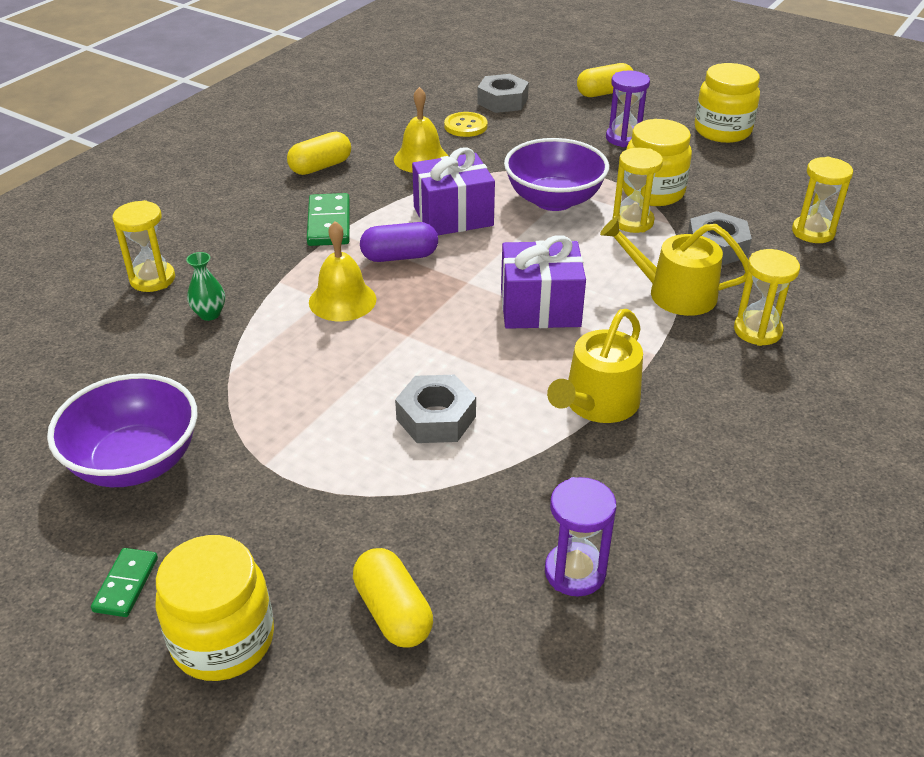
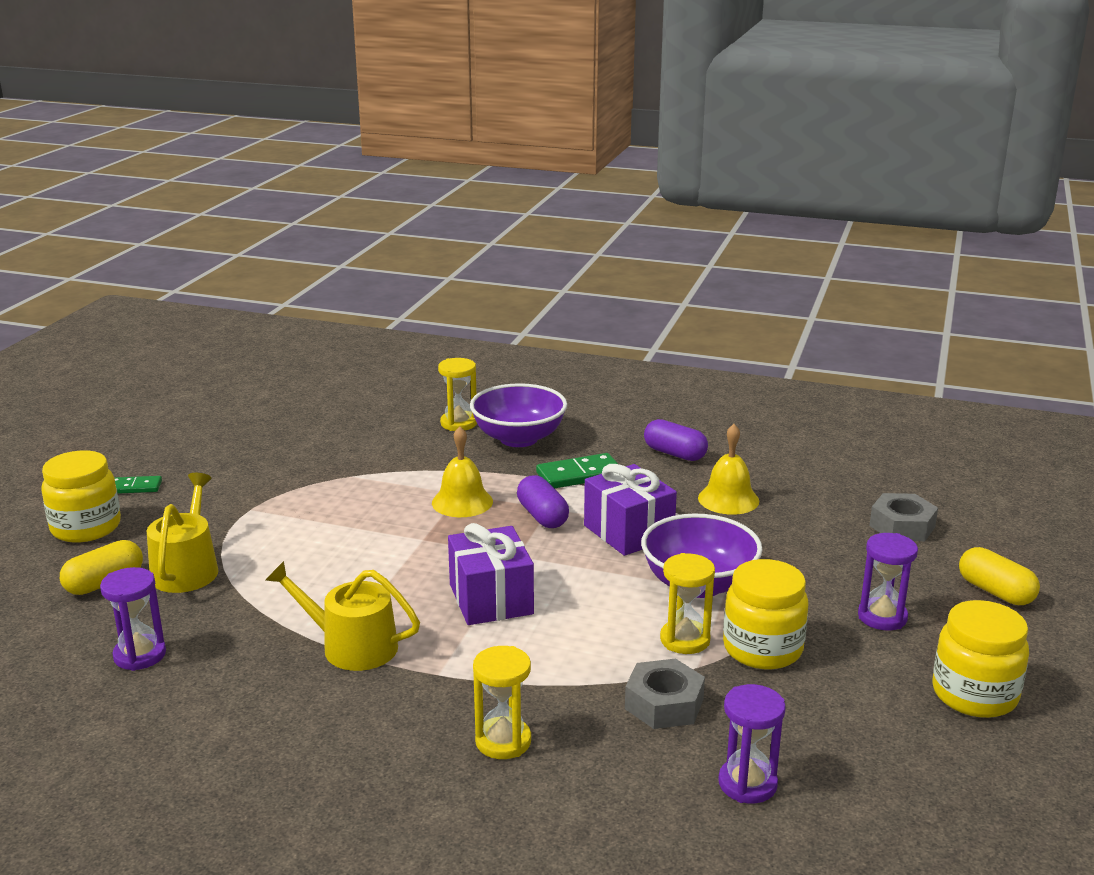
camera: 75 degrees right, 15 degrees down
(135, 462) = (247, 465): purple bowl -> purple bowl (518, 438)
(209, 314) = (422, 453): green vase -> none
(320, 167) = (674, 454): yellow capsule -> purple capsule
(436, 418) = (315, 568): grey nut -> none
(465, 126) = (820, 513): yellow button -> none
(673, 293) = (551, 678): yellow watering can -> yellow watering can (187, 568)
(813, 232) = (747, 784): yellow hourglass -> purple hourglass

